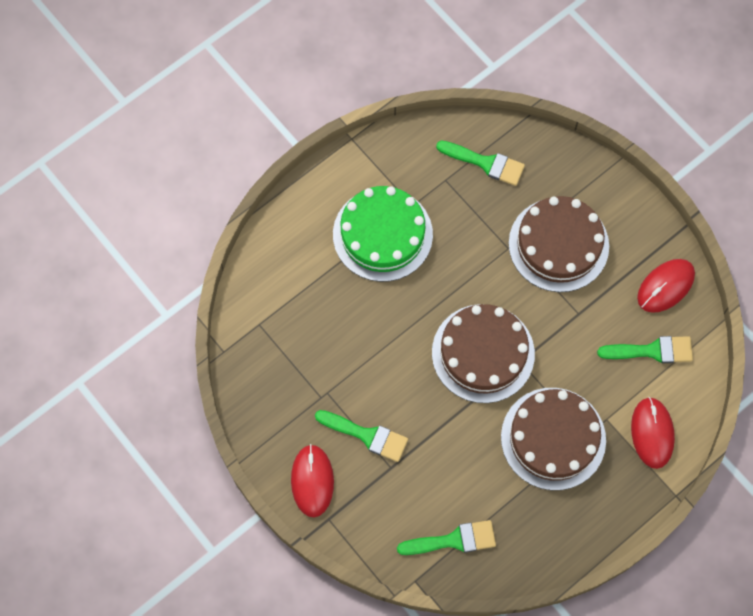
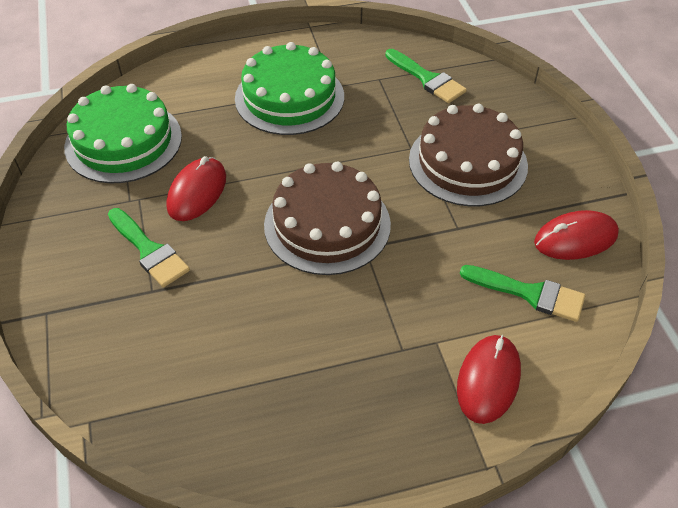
camera: 25 degrees right, 20 degrees down
(276, 342) = (123, 141): none -> green cake
(312, 481) = (59, 269): red mouse -> red mouse (197, 192)
(453, 540) = (167, 395): green brush -> none
(553, 438) = (358, 336): brown cake -> none

